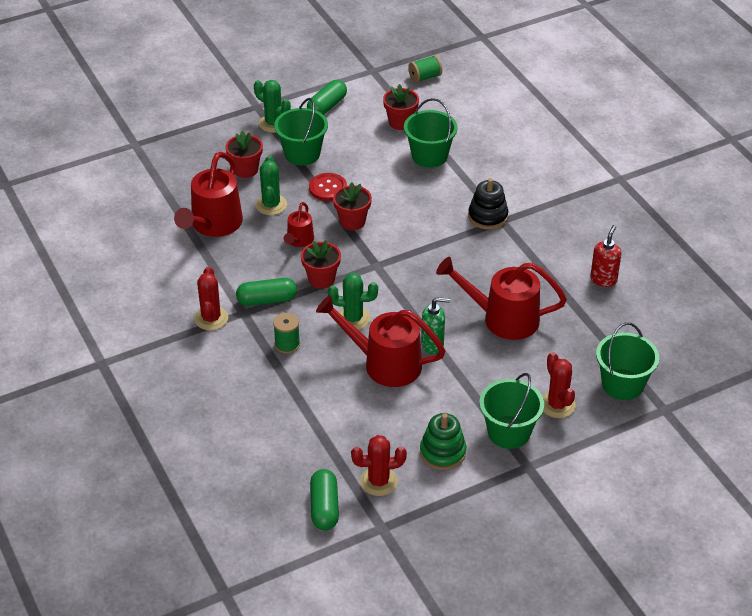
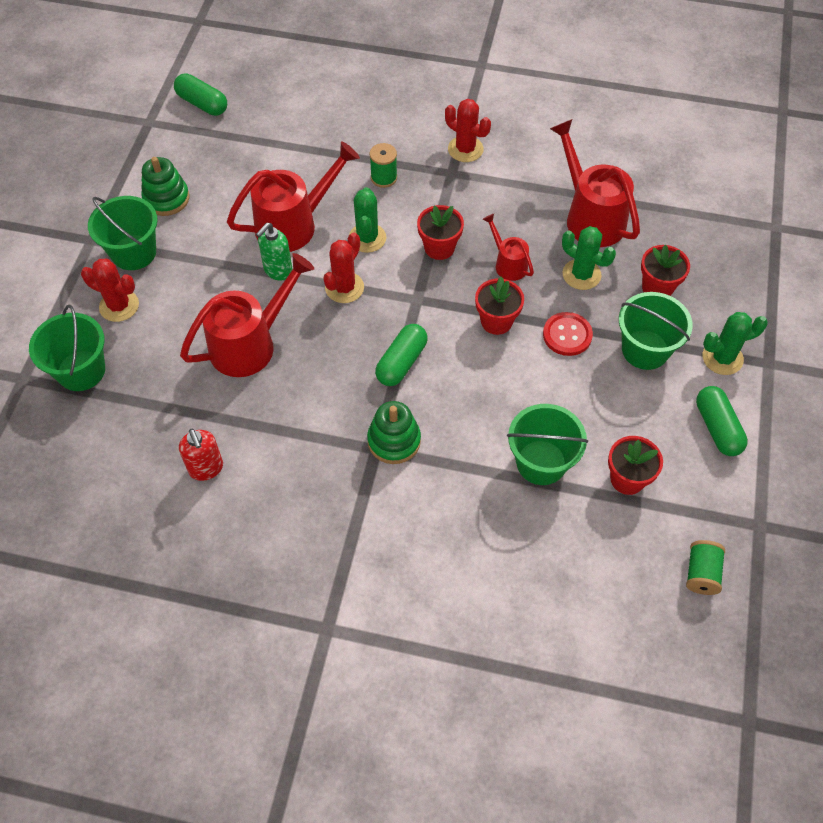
camera: 130 degrees right, 15 degrees up
(267, 300) = (451, 196): green capsule -> green capsule (401, 362)
(353, 318) = (367, 238): green cactus -> green cactus turned 45 degrees counterclockwise
(378, 481) = (187, 145): red cactus -> red cactus (344, 288)
(488, 216) = (394, 441): black stacking toy -> green stacking toy

